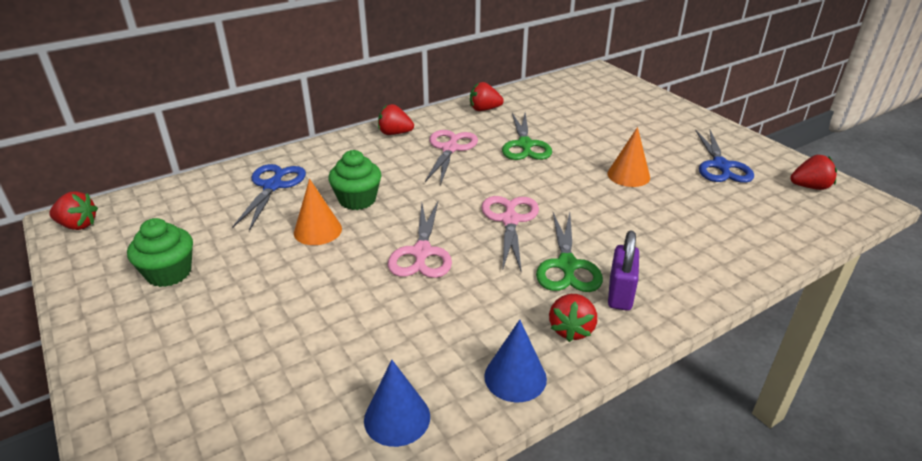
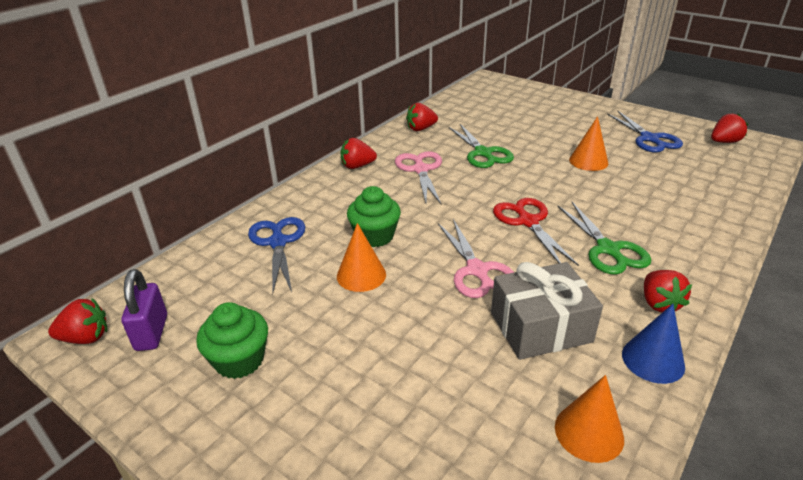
camera: 20 degrees left, 0 degrees up
(397, 418) = (589, 432): blue cone -> orange cone
(435, 317) = (540, 327): none -> grey gift
(510, 220) = (527, 221): pink scissors -> red scissors
(620, 294) = (669, 262): purple padlock -> purple padlock (152, 332)

